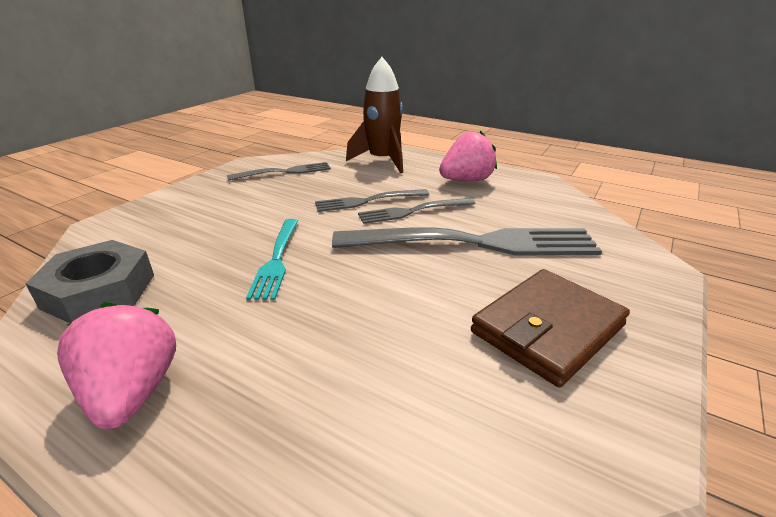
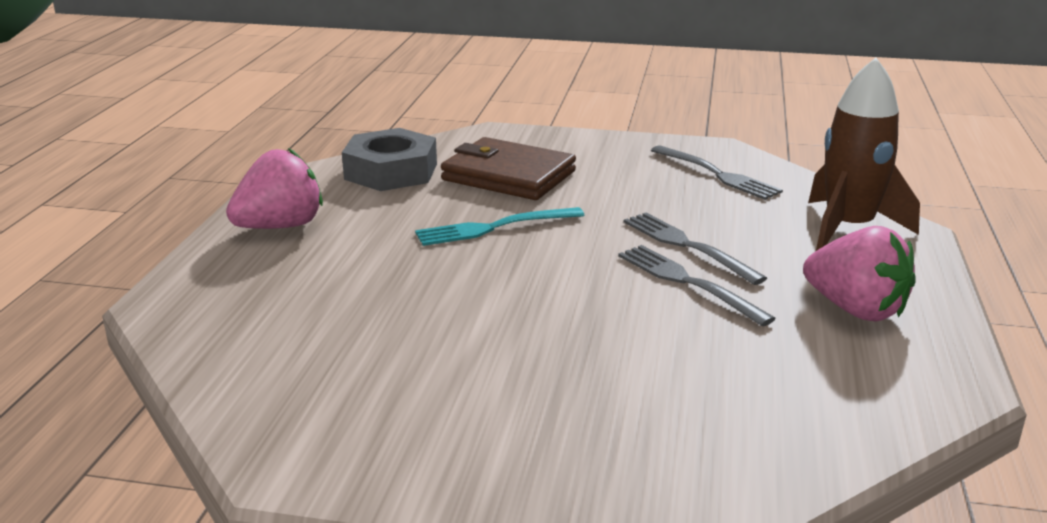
camera: 70 degrees right, 5 degrees down
(476, 243) = (634, 342): grey fork -> none
(547, 329) = (459, 410): brown wallet -> brown wallet (508, 176)

